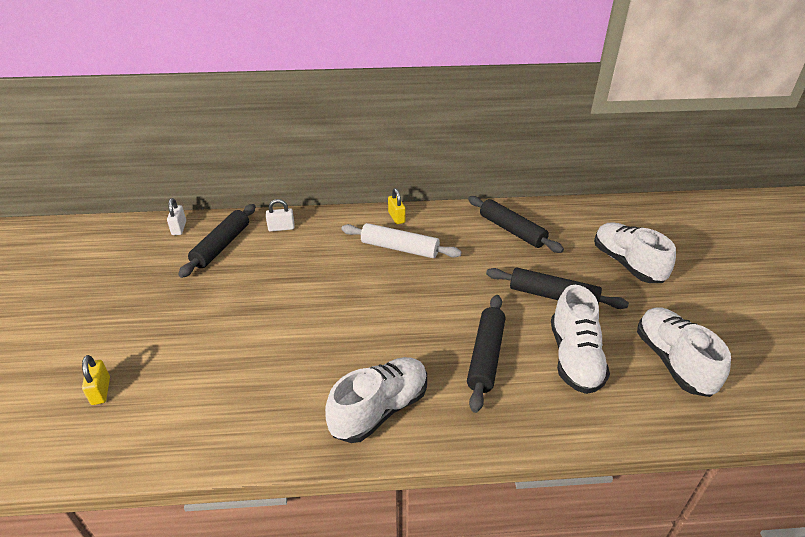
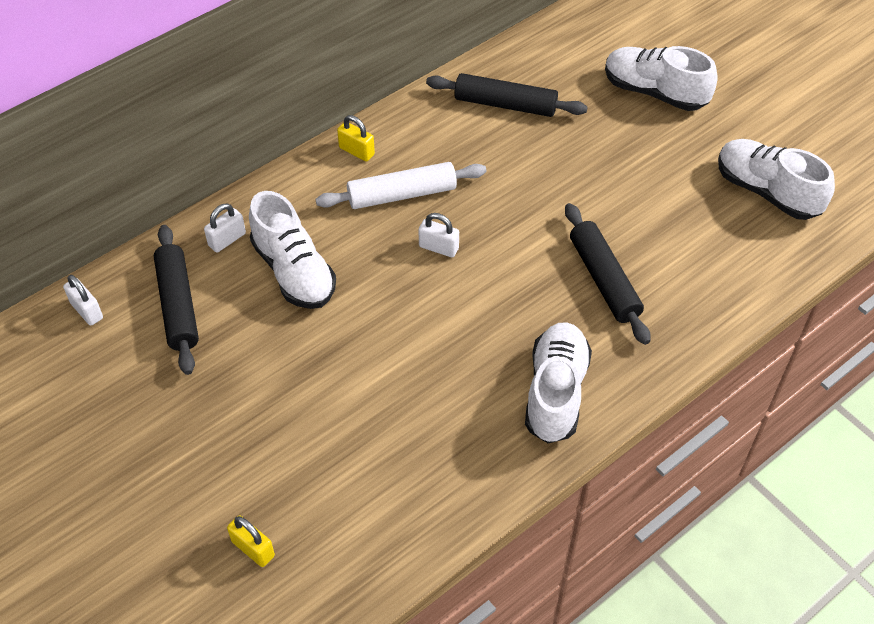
camera: 35 degrees left, 15 degrees up
(392, 285) = (438, 247): none -> white padlock
(553, 296) = (613, 173): black rolling pin -> none
(574, 358) = (683, 235): white shoe -> white shoe (293, 271)

